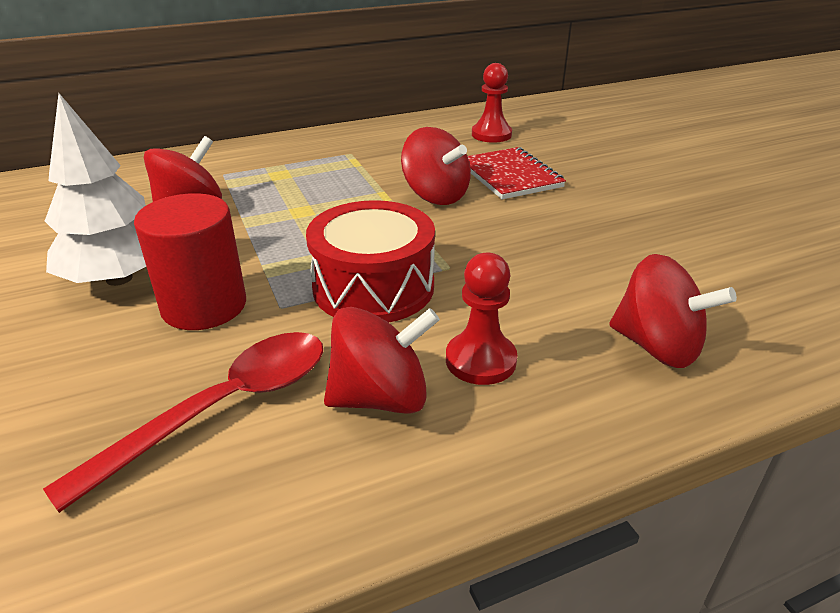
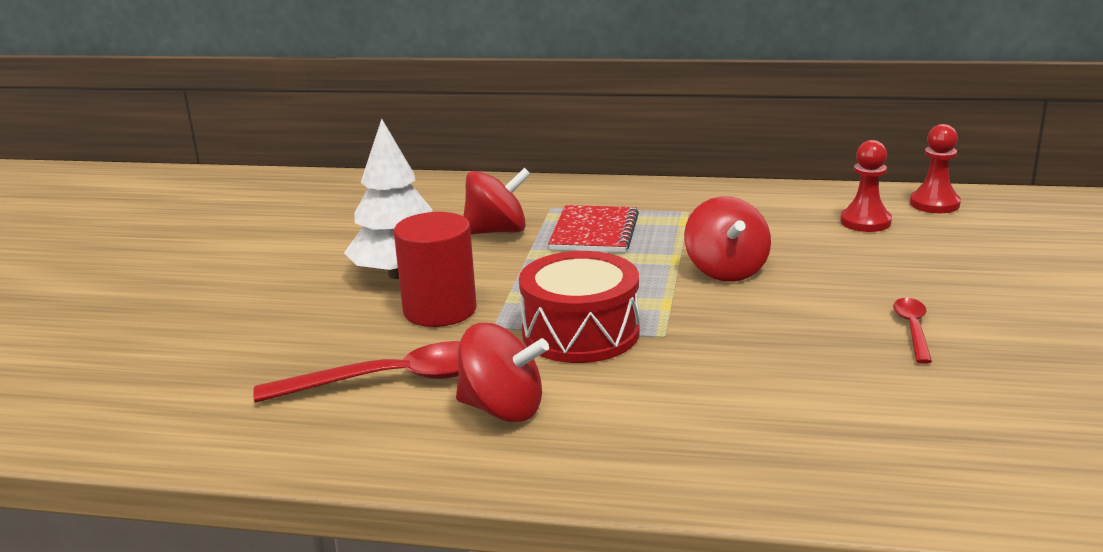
camera: 35 degrees right, 10 degrees down
(480, 360) = (606, 411): red pawn -> red pawn (934, 204)
(510, 176) = (830, 269): red notebook -> red notebook (594, 232)
(619, 208) = (913, 329): none -> red spoon
(657, 346) = (776, 451): red spinning top -> none

